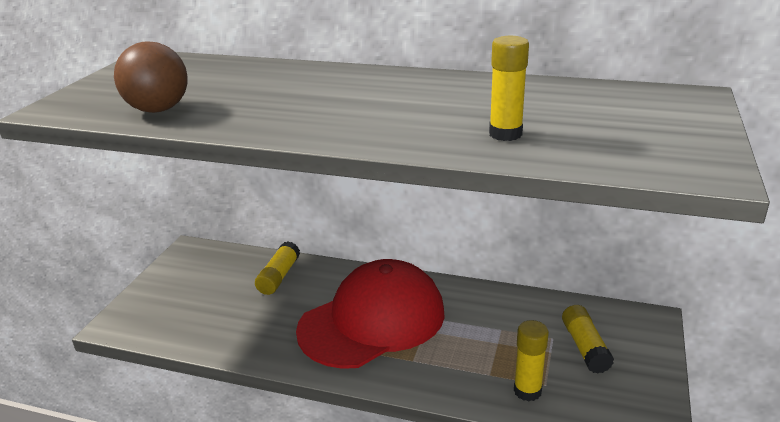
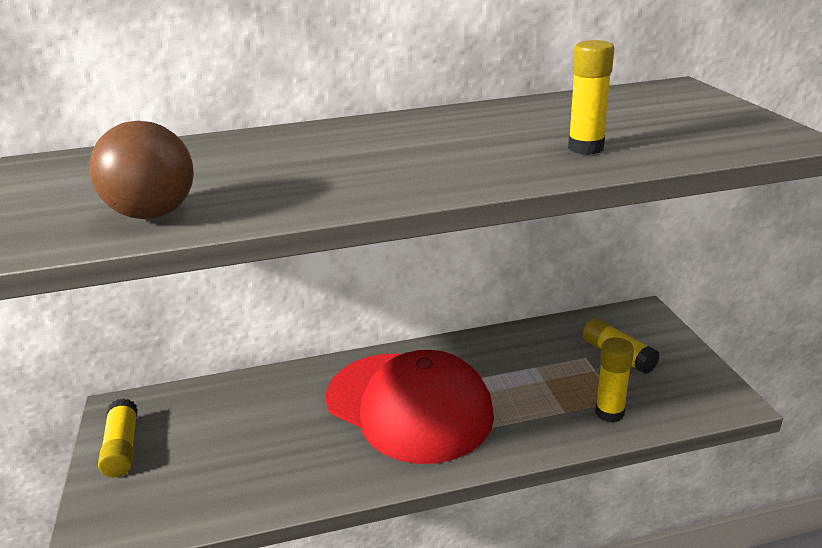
camera: 30 degrees left, 0 degrees up
(279, 276) = (262, 399): yellow glue stick -> yellow glue stick (122, 448)
(372, 321) = (409, 406): red cap -> red cap turned 105 degrees clockwise

